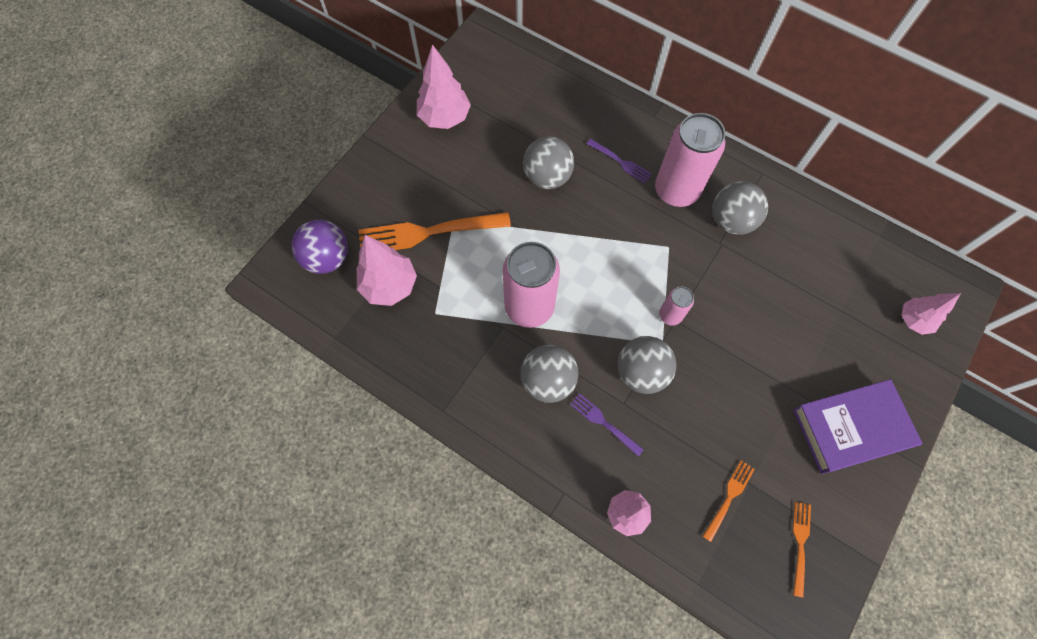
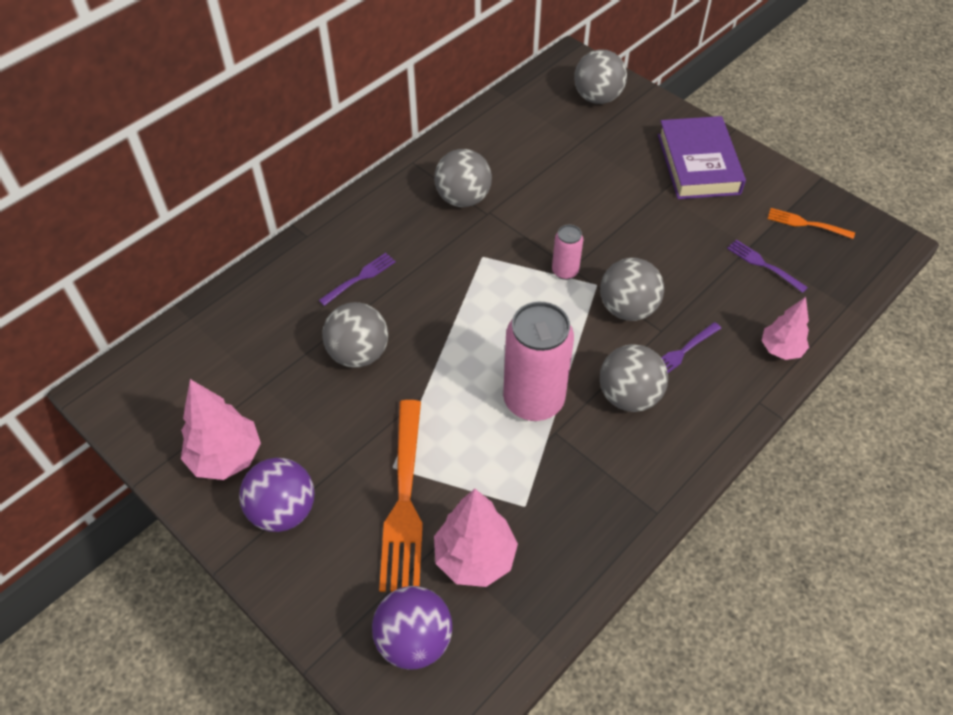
camera: 80 degrees left, 15 degrees down
(410, 161) = (283, 510): none -> purple ball
(676, 190) = (413, 236): pink can -> none
(729, 498) = (764, 265): orange fork -> purple fork
(913, 320) = (597, 97): pink tree -> grey ball

